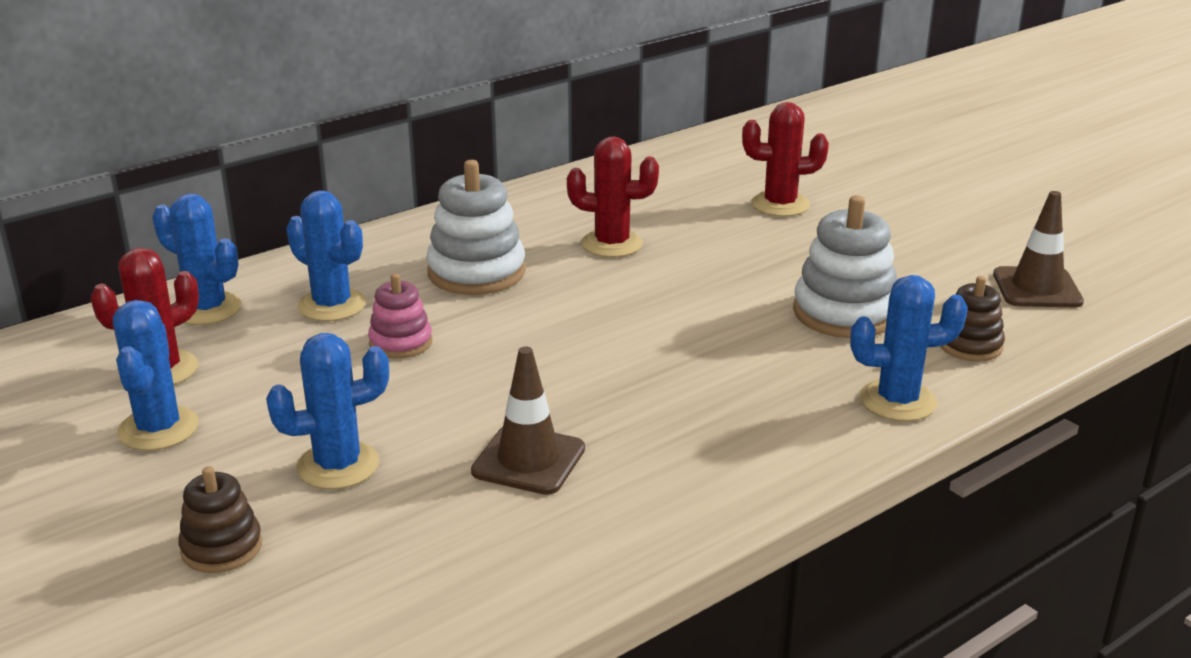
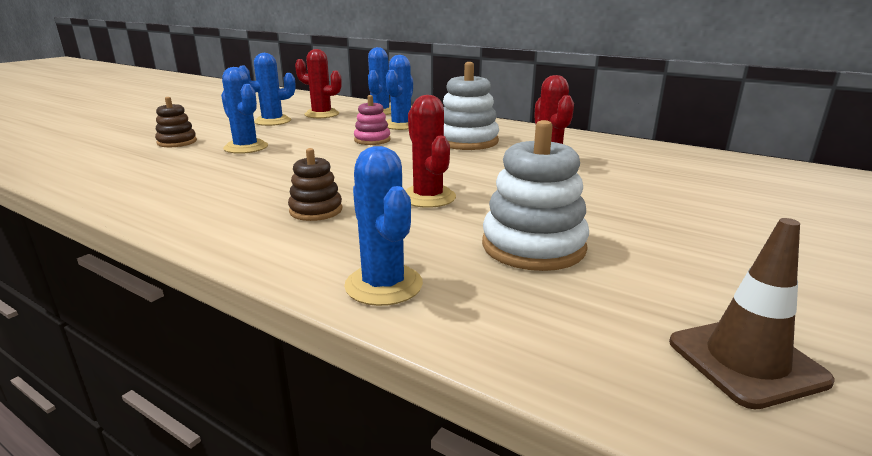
camera: 70 degrees right, 5 degrees down
(528, 460) = (256, 178): brown traffic cone -> none
(780, 205) = (708, 201): red cactus -> red cactus (428, 197)
(970, 345) = (531, 318): brown stacking toy -> brown stacking toy (316, 210)

